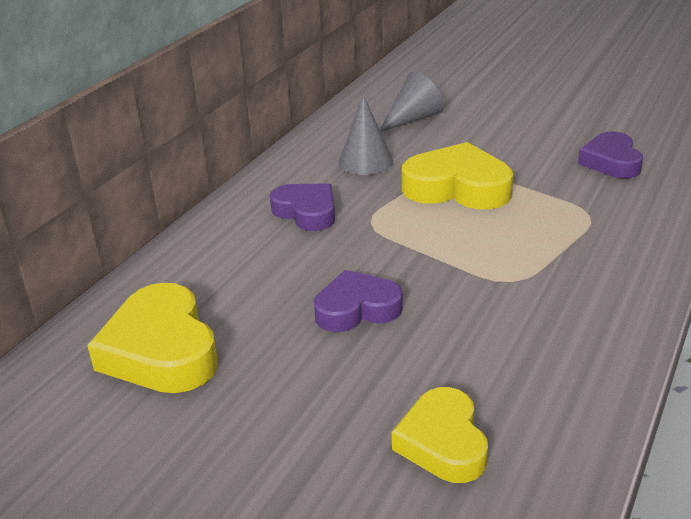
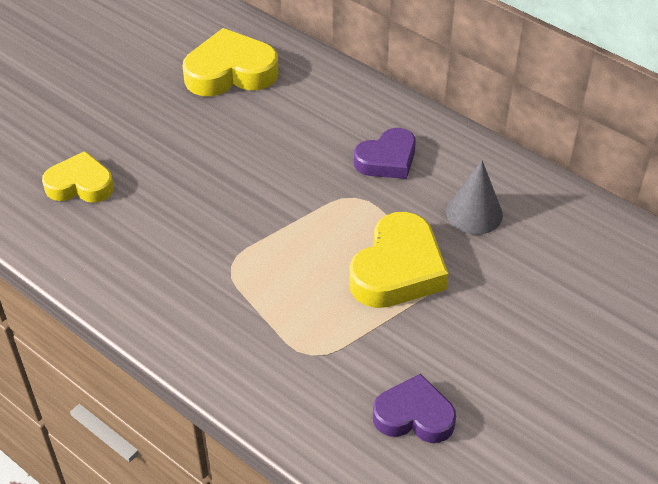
camera: 100 degrees right, 15 degrees up
(357, 309) = (233, 168): purple heart -> none
(413, 119) = (572, 271): grey cone -> none

